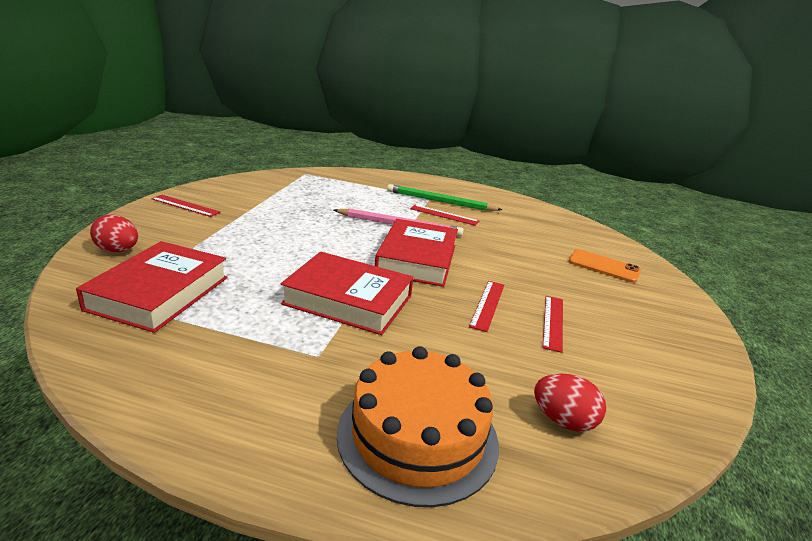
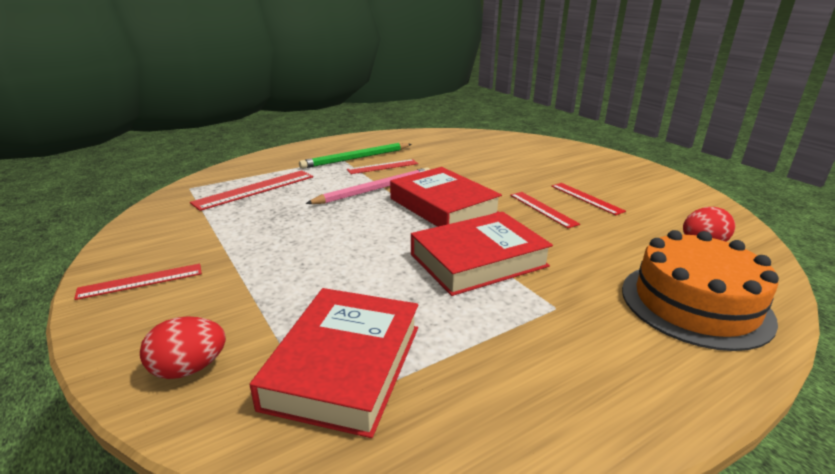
camera: 45 degrees left, 0 degrees up
(159, 293) = (344, 366): red book -> red book turned 45 degrees clockwise
(333, 190) = (255, 189): none -> red ruler
(604, 266) = (531, 153): orange phone -> none

